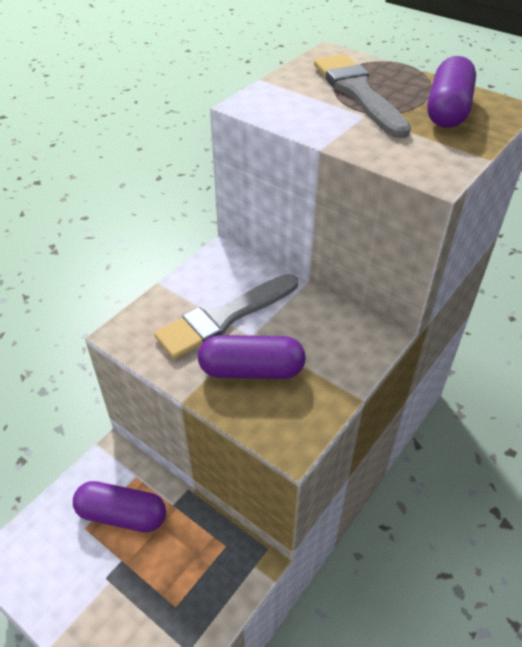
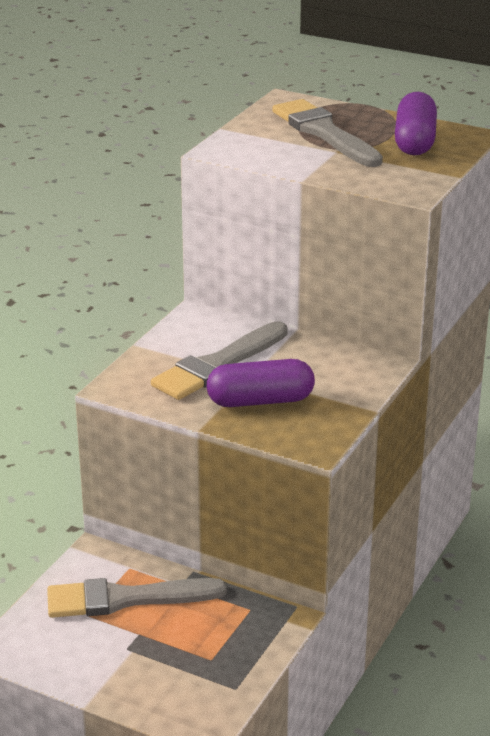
camera: 10 degrees left, 15 degrees down
(122, 514) = (126, 599): purple capsule -> grey brush

